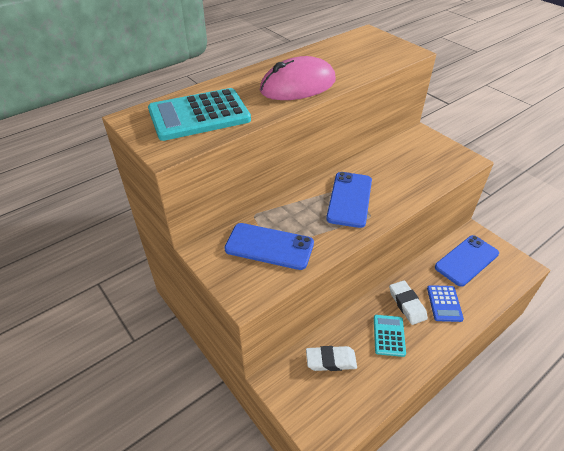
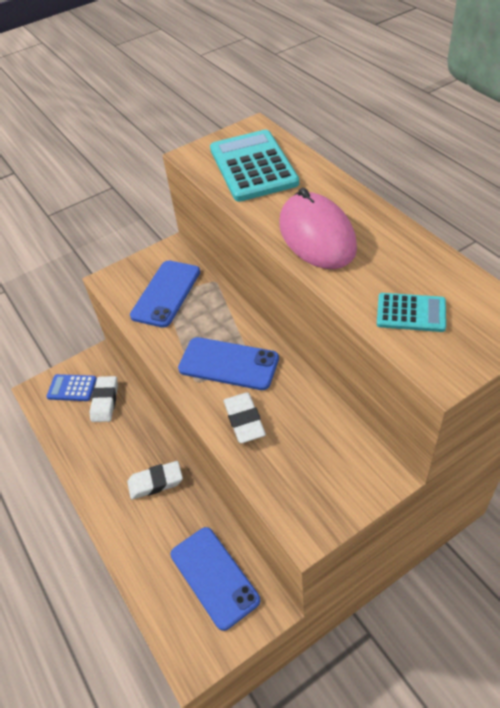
camera: 100 degrees right, 5 degrees up
(389, 335) = (120, 456): turquoise calculator -> turquoise calculator (411, 313)
(400, 188) = (244, 420): none -> white eraser
(444, 303) = (148, 525): blue calculator -> blue calculator (72, 388)

